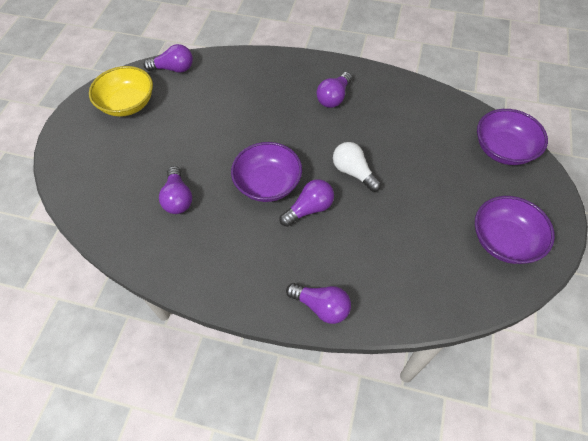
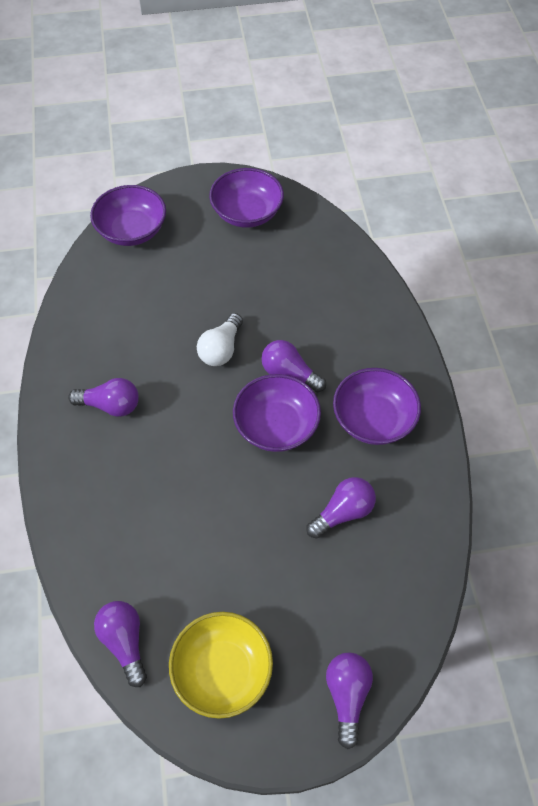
camera: 115 degrees left, 0 degrees up
(238, 250) = (373, 419): none -> purple bowl
(321, 306) = (390, 327): purple light bulb -> purple light bulb (347, 696)

